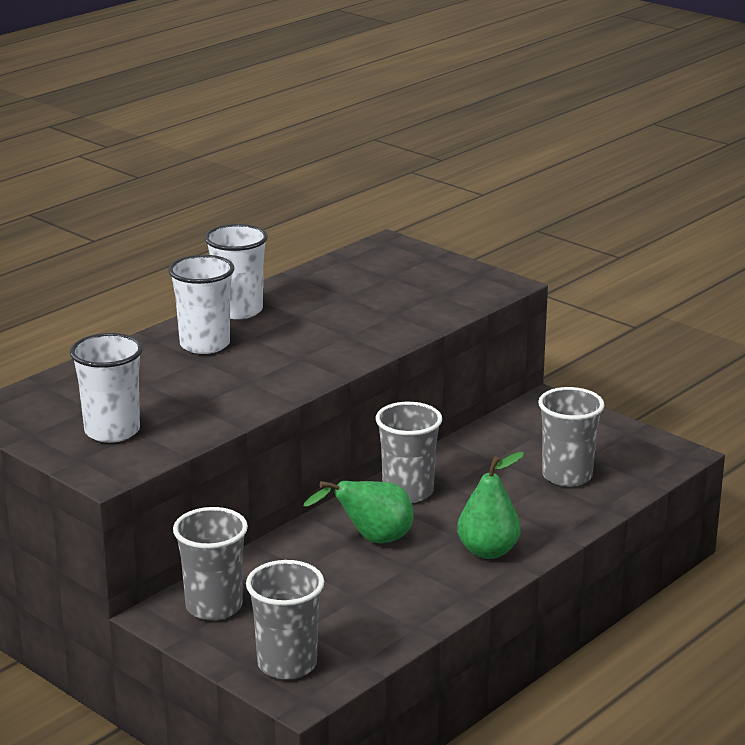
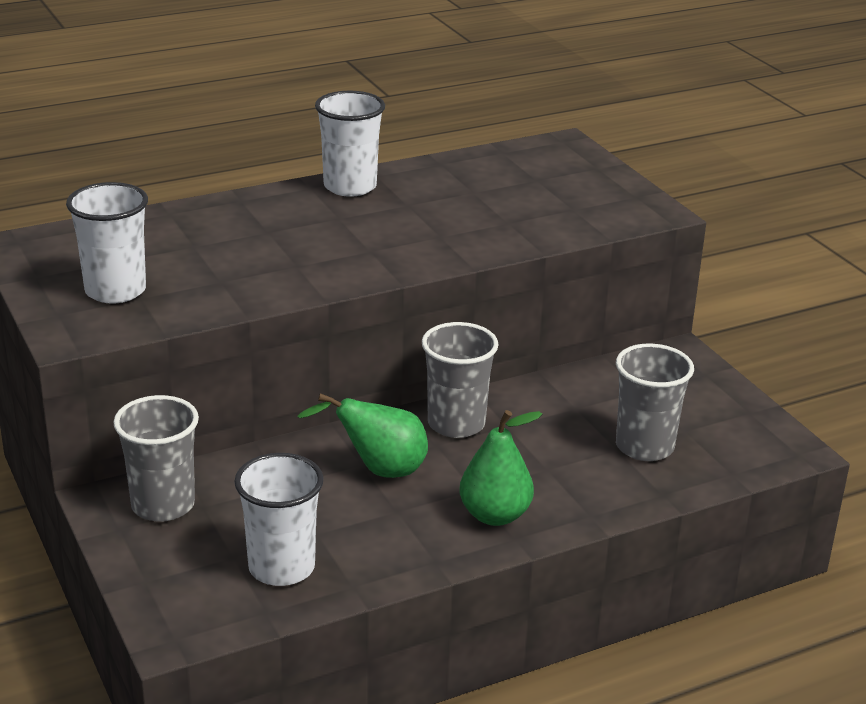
camera: 20 degrees right, 5 degrees up
(205, 344) = (285, 216): white cup -> white cup (281, 567)
(287, 664) = (187, 593): grey cup -> none

